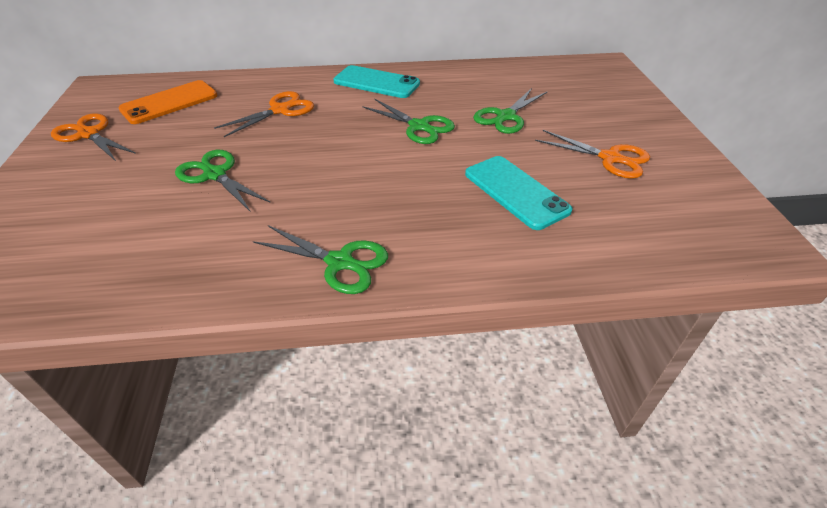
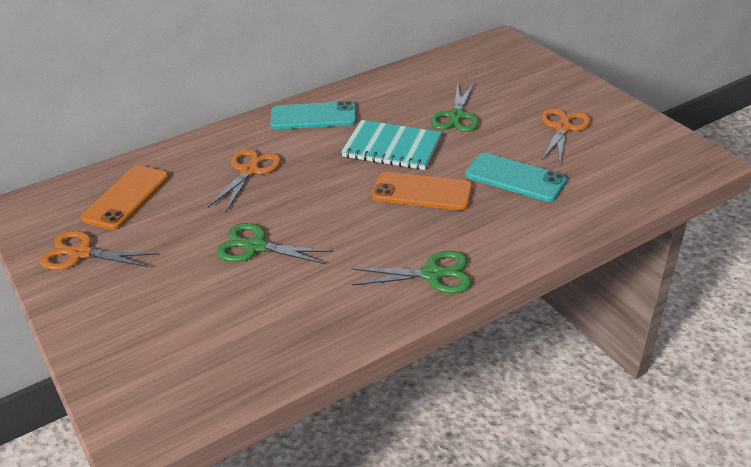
camera: 25 degrees left, 5 degrees down
(408, 175) = (422, 192): none -> orange phone
(419, 126) = (392, 147): green scissors -> turquoise notebook
(610, 158) = (562, 128): orange scissors -> orange scissors turned 75 degrees counterclockwise

